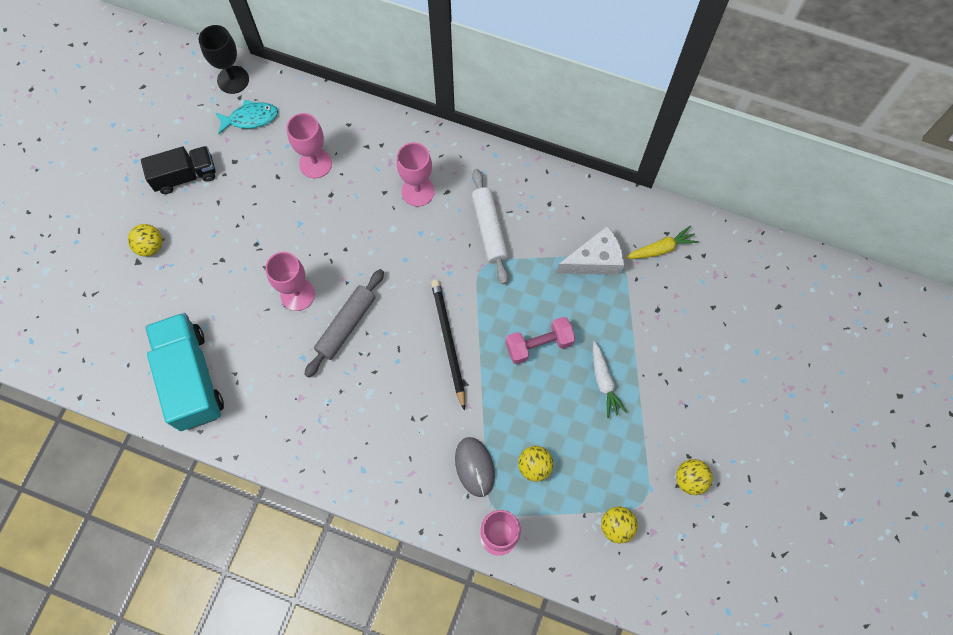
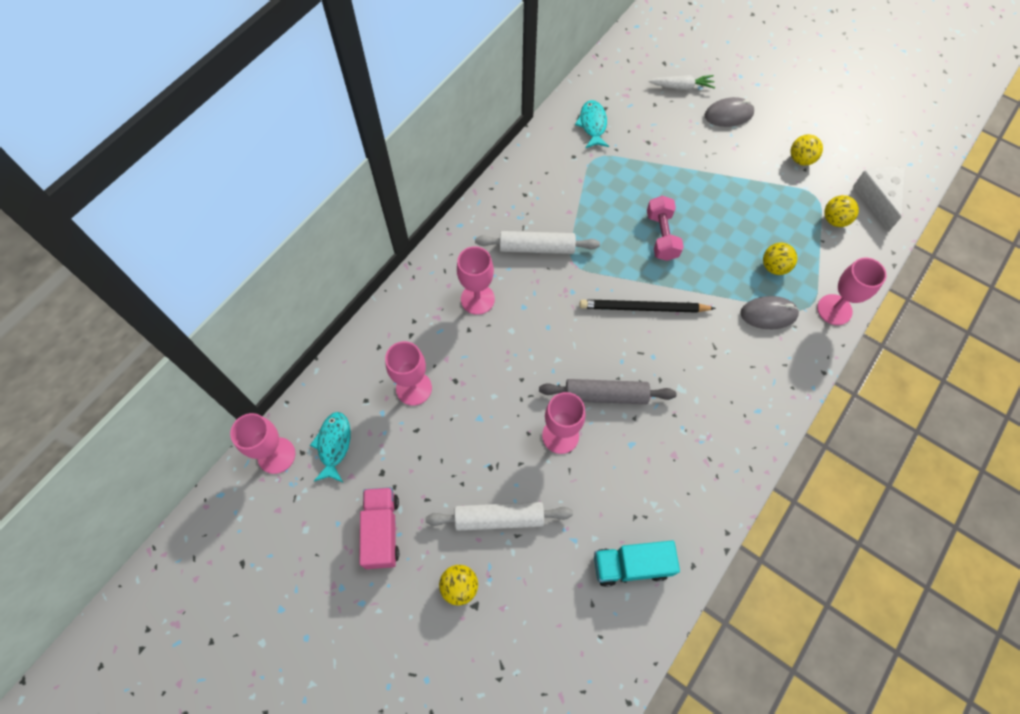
camera: 75 degrees left, 5 degrees down
(185, 176) = (382, 531): black truck -> pink truck
(191, 378) = (631, 565): turquoise truck -> turquoise truck, size x0.64
(212, 262) = (499, 518): none -> white rolling pin
(233, 80) = (276, 455): black goblet -> pink goblet
(346, 325) = (605, 395): grey rolling pin -> grey rolling pin turned 45 degrees counterclockwise
(595, 260) = (591, 174): white cheese -> white cheese (878, 198)
(604, 382) = (706, 196): white carrot -> white carrot (681, 87)
(661, 248) = (592, 125): yellow carrot -> turquoise fish
(727, 389) = (728, 114): none -> grey mouse

